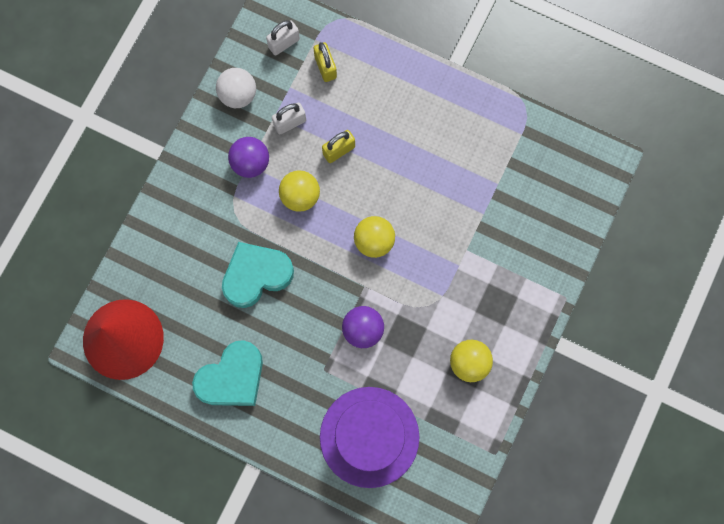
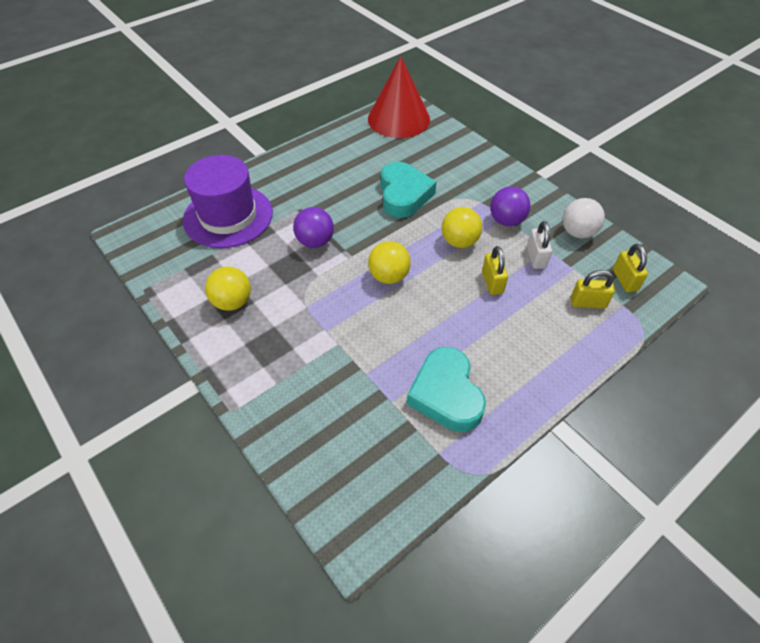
camera: 115 degrees right, 25 degrees down
(232, 377) = (332, 159): turquoise heart -> turquoise heart (446, 394)
(284, 43) = (624, 280): white padlock -> yellow padlock

